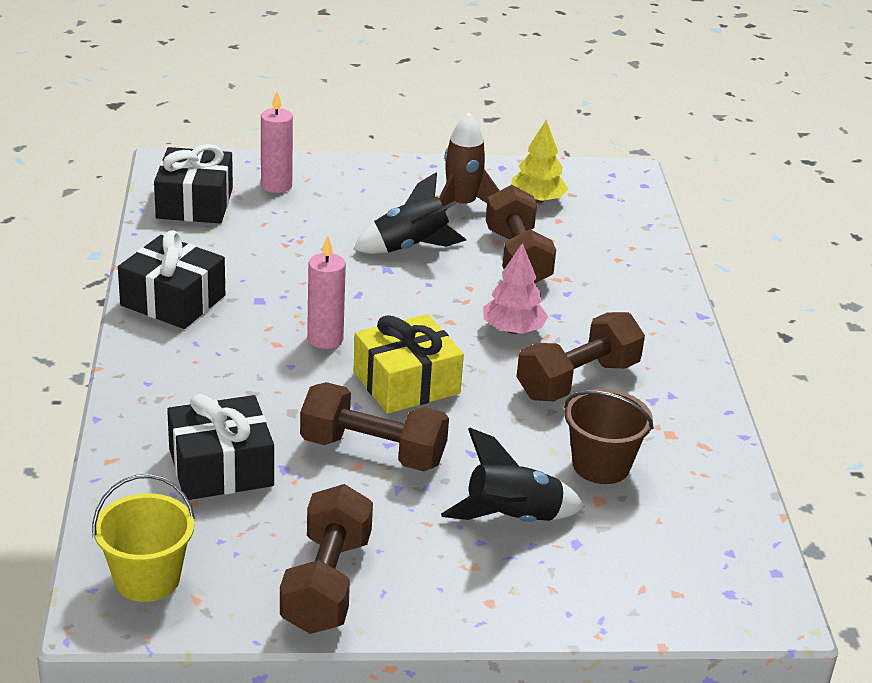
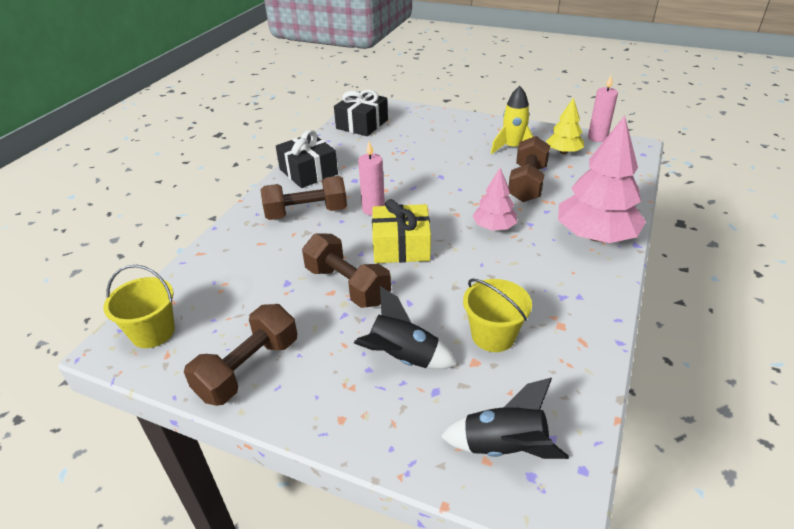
camera: 30 degrees right, 5 degrees up
(221, 467) = (252, 273): black gift -> none
(276, 186) = (412, 122): pink candle -> pink candle (597, 138)
(410, 247) = (464, 166): black rocket -> black rocket (504, 447)
(461, 206) = (512, 148): brown rocket -> yellow rocket
(577, 380) = (516, 270): brown dumbbell -> brown dumbbell (306, 213)
(601, 465) = (493, 335): brown bucket -> yellow bucket
(647, 314) = (595, 236): none -> pink tree

